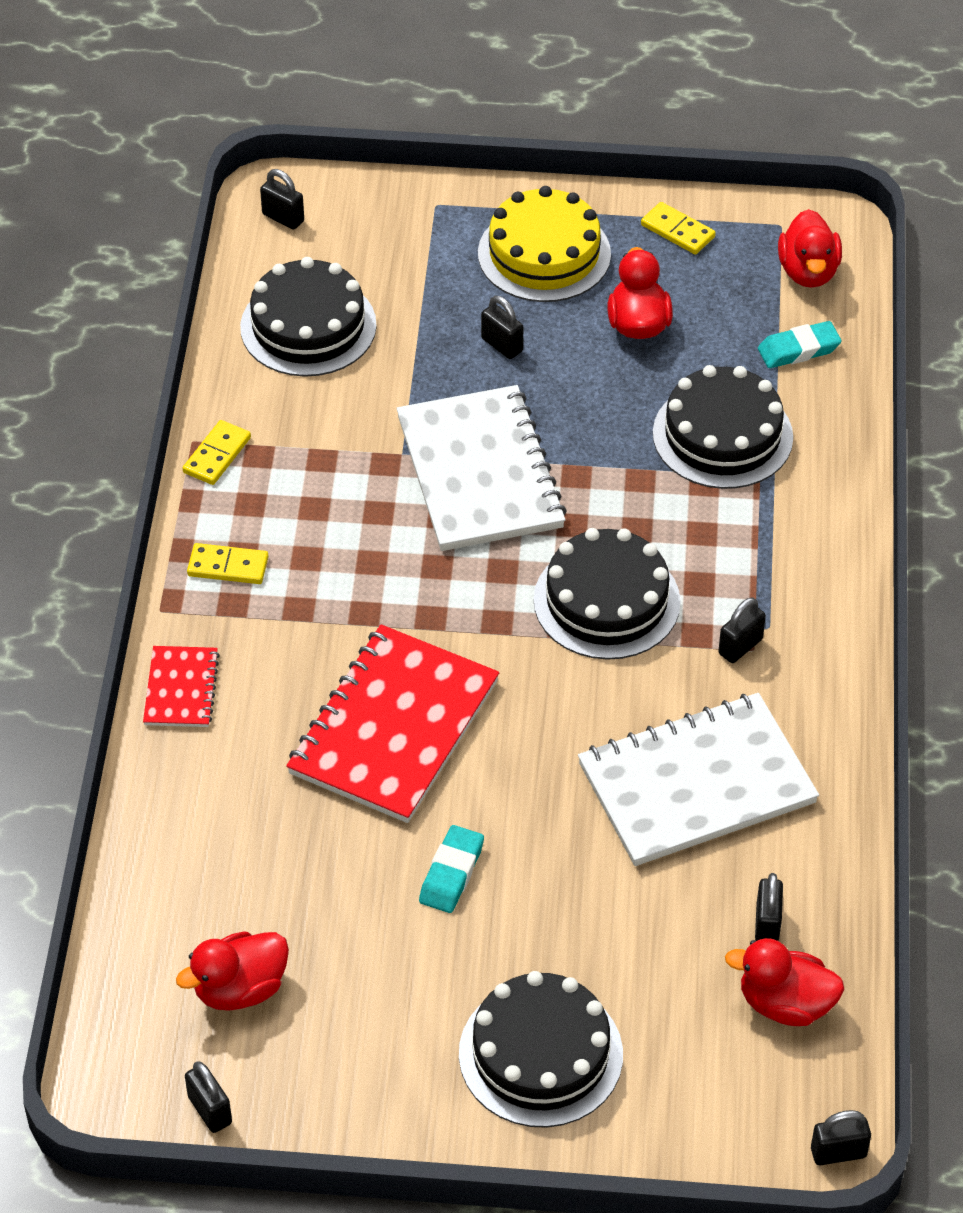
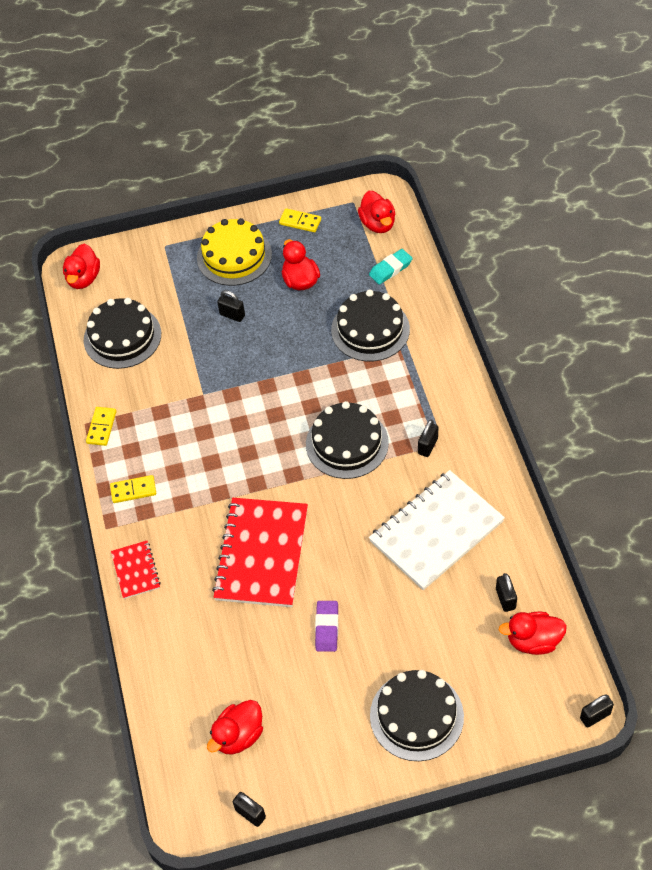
camera: 15 degrees left, 5 degrees up
(283, 218) = (83, 278): black padlock -> red duck
(451, 873) = (327, 628): turquoise eraser -> purple eraser
(479, 472) = (249, 392): white notebook -> none

